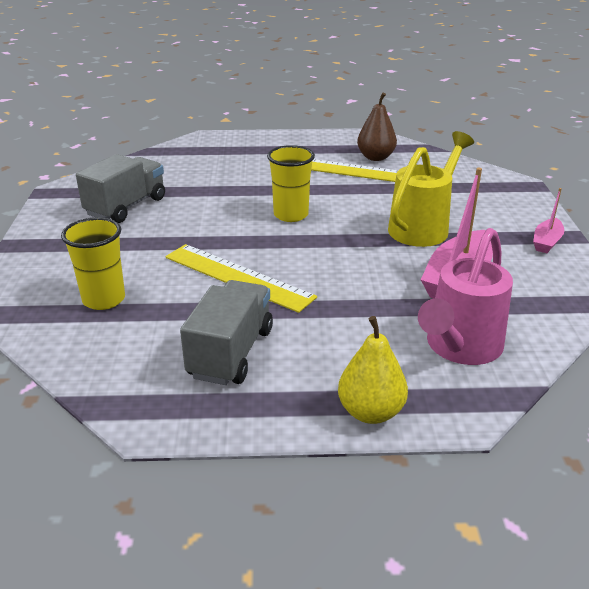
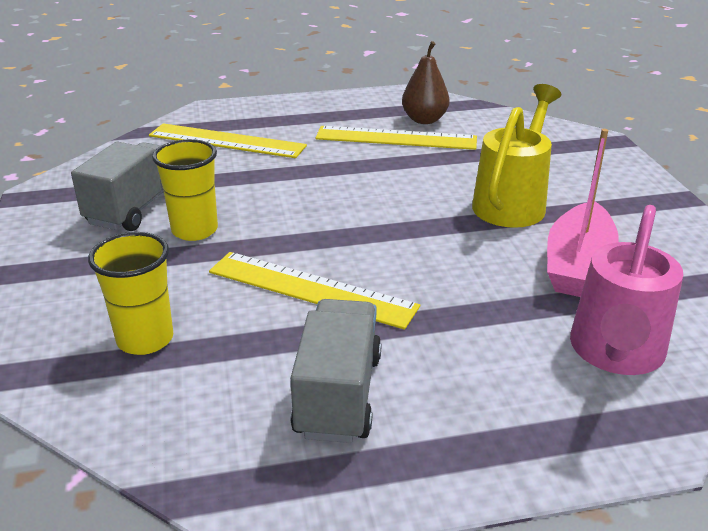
camera: 10 degrees left, 0 degrees up
(212, 162) = (227, 141): none -> yellow ruler
(291, 215) = (349, 201): yellow cup -> yellow cup (194, 230)
(370, 412) = (542, 454): yellow pear -> none
(546, 242) = (659, 208): pink boat -> none

